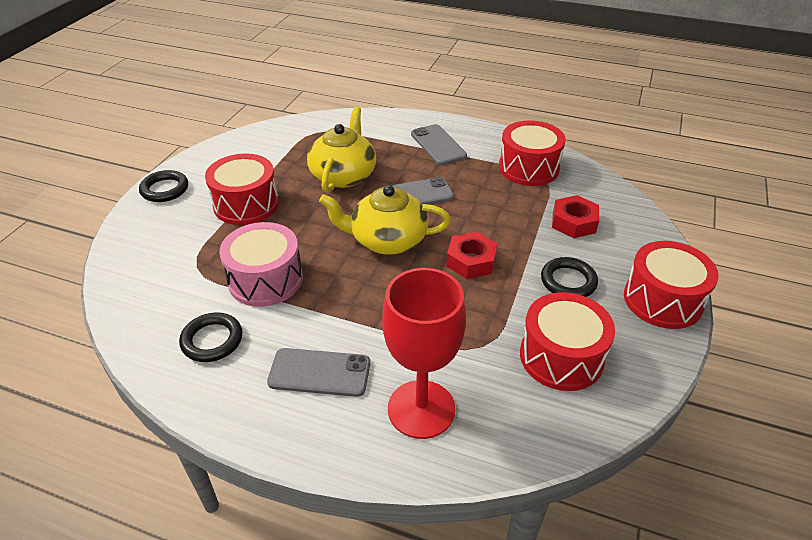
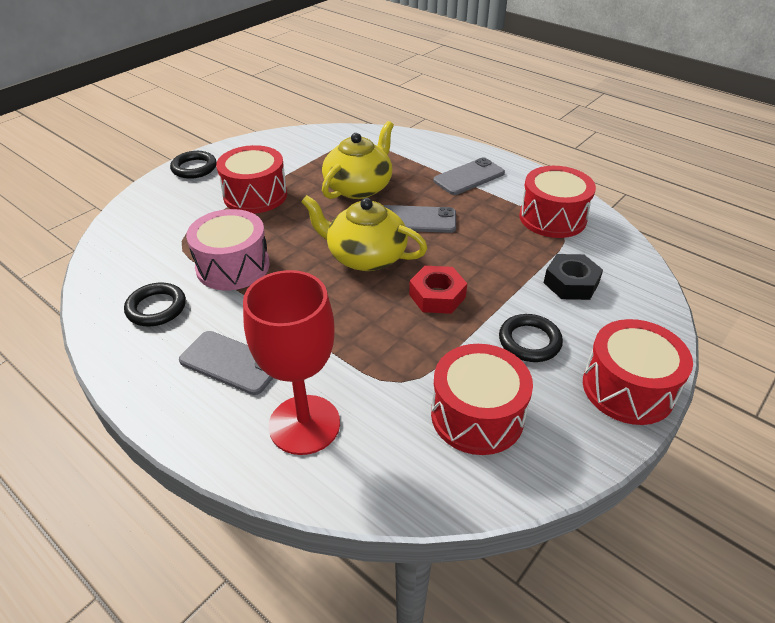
camera: 20 degrees right, 0 degrees up
(438, 145) = (469, 177): grey phone -> grey phone turned 60 degrees clockwise
(573, 222) = (571, 283): red nut -> black nut

